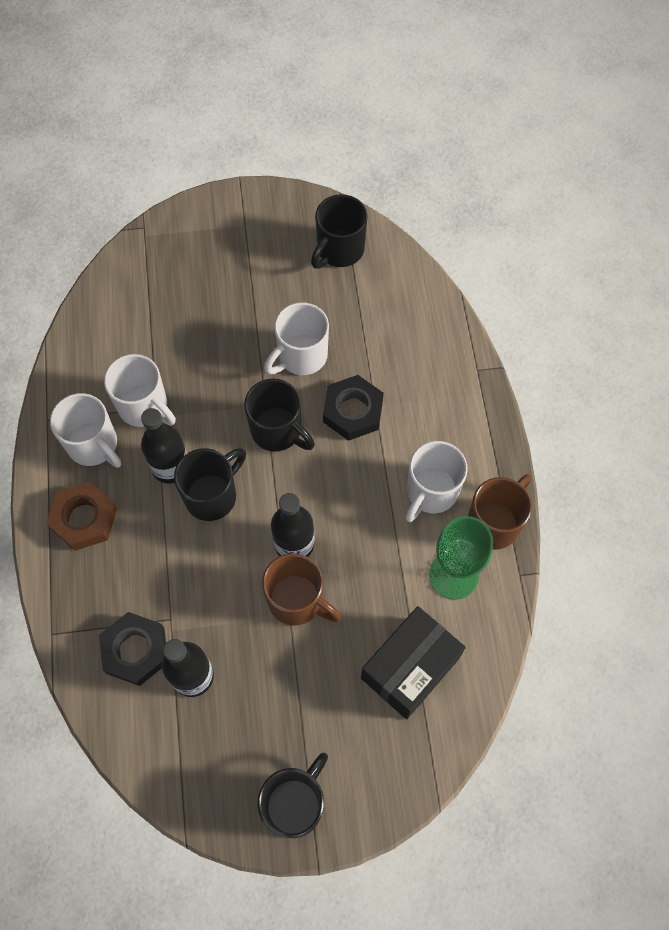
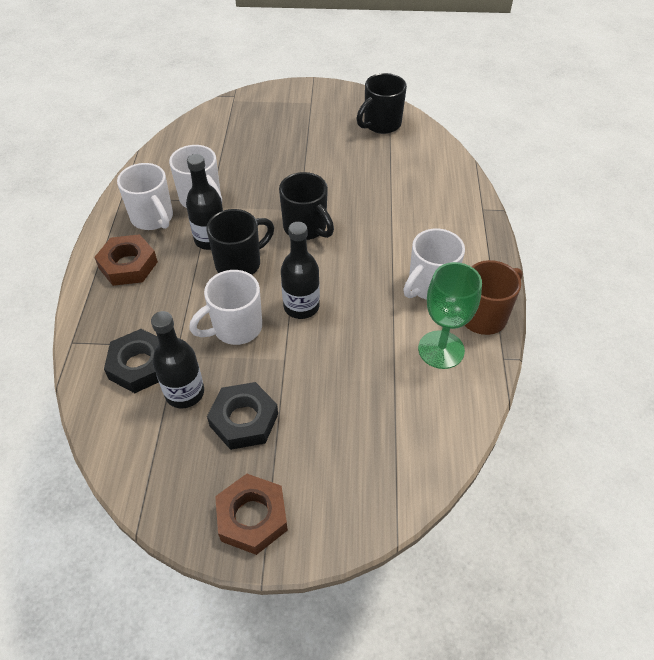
camera: 10 degrees right, 15 degrees down
(295, 804) = (252, 517): black mug -> brown nut
(297, 601) = (294, 349): brown mug -> none
(301, 356) = (336, 183): white mug -> white mug (235, 328)
(353, 411) = (372, 223): black nut -> black nut (244, 420)
(410, 668) = (388, 417): black box -> none

